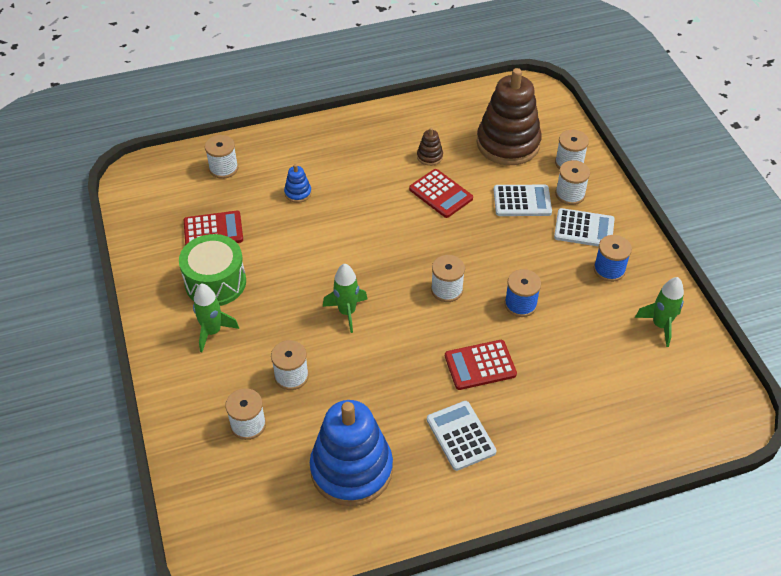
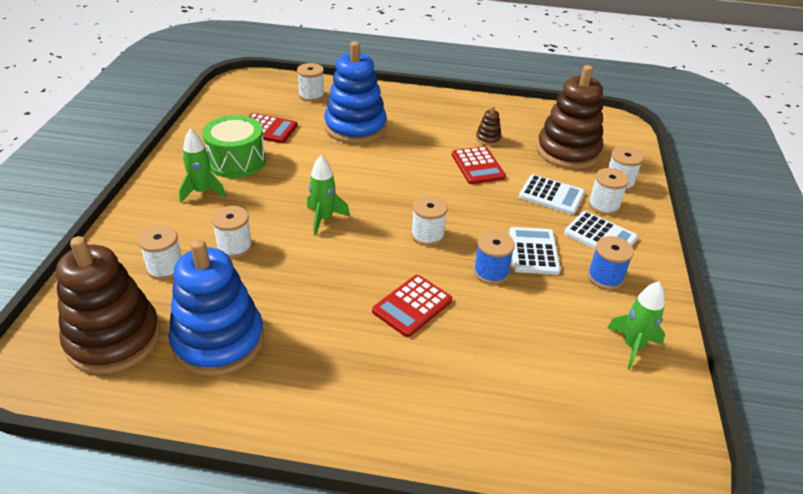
camera: 25 degrees right, 10 degrees down
(264, 509) = (114, 339): none -> brown stacking toy
(298, 193) = (355, 127): blue stacking toy -> blue stacking toy, size x2.46
(461, 436) = (345, 358): white calculator -> white calculator (533, 251)
(480, 365) = (412, 306): red calculator -> red calculator turned 60 degrees counterclockwise

